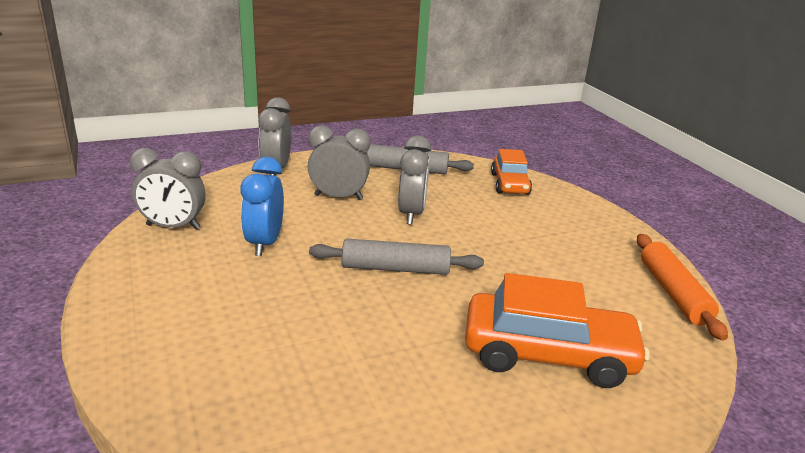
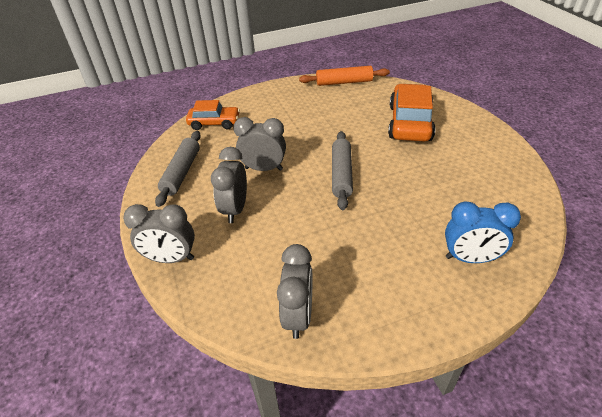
camera: 85 degrees left, 15 degrees up
(265, 243) = (319, 245): blue clock -> blue clock (470, 258)

